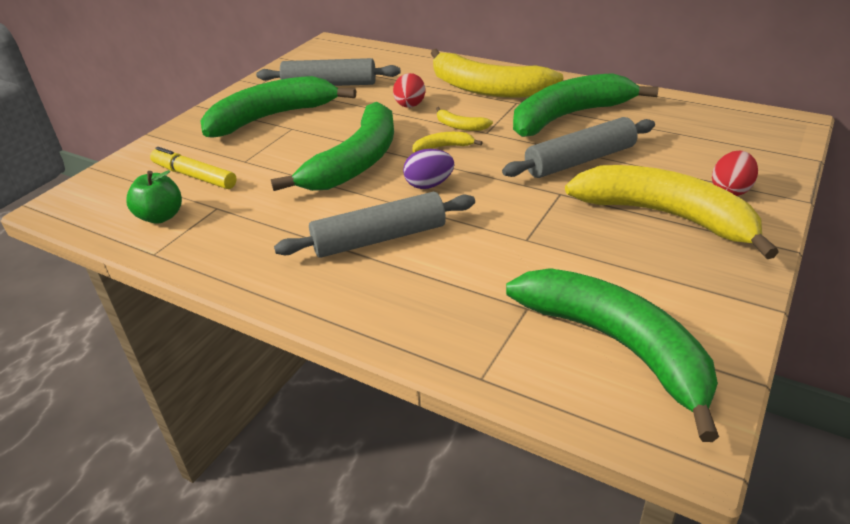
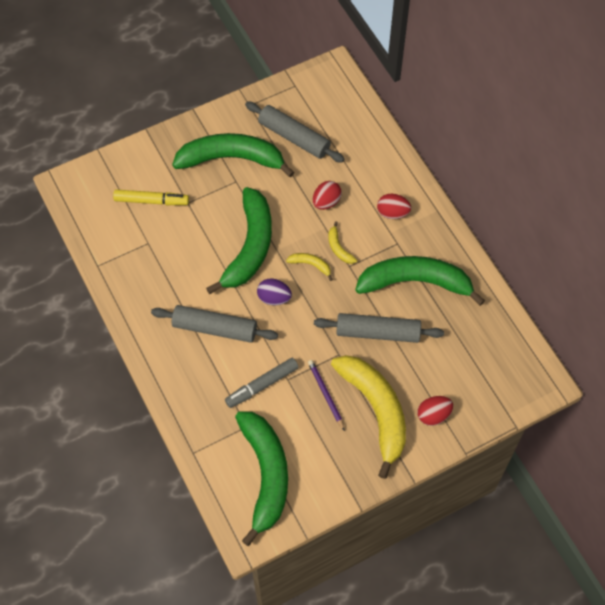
camera: 30 degrees right, 25 degrees up
(161, 216) = (115, 232): green apple -> none
(194, 176) = (151, 201): yellow marker -> yellow marker turned 120 degrees clockwise
(356, 162) = (250, 247): green banana -> green banana turned 45 degrees counterclockwise
(486, 89) = (392, 213): yellow banana -> red egg
(500, 259) = (262, 385): none -> grey marker
(590, 230) = (326, 394): none -> purple pencil

